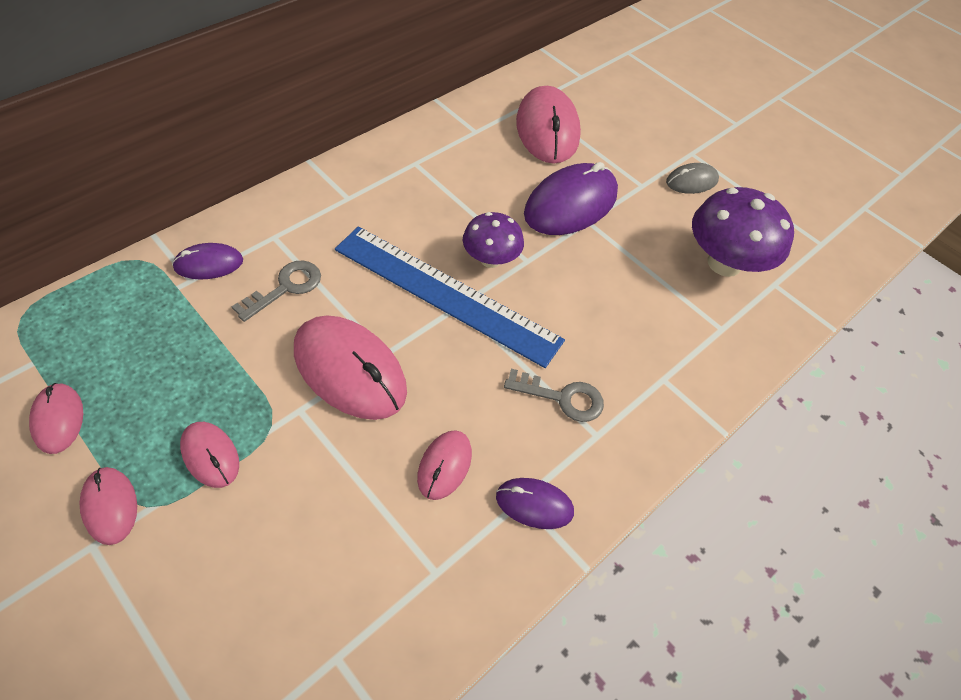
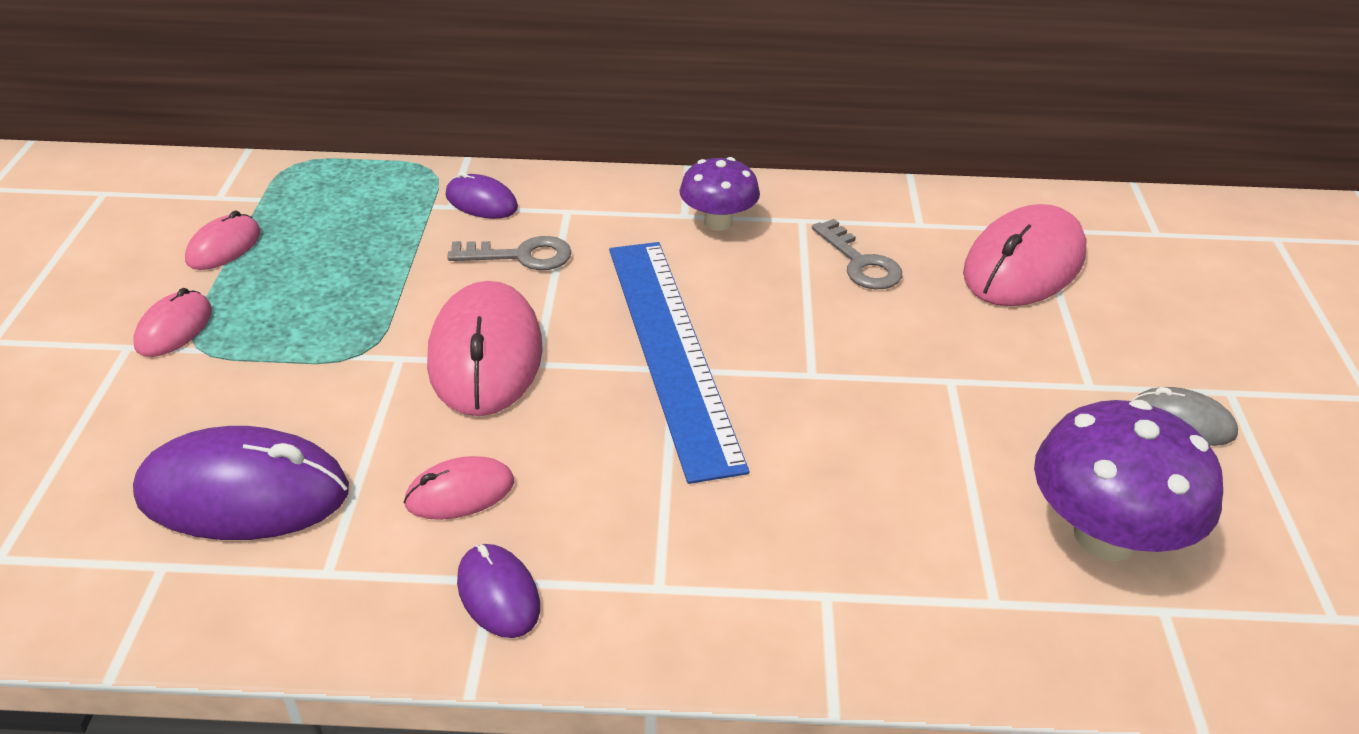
camera: 50 degrees right, 15 degrees down
(210, 455) = (286, 343): pink mouse -> none
(490, 259) = (767, 348): purple mushroom -> purple mushroom (718, 222)
(562, 397) = (668, 523): grey key -> grey key (860, 262)
(570, 204) = (950, 351): purple mouse -> purple mouse (243, 493)

